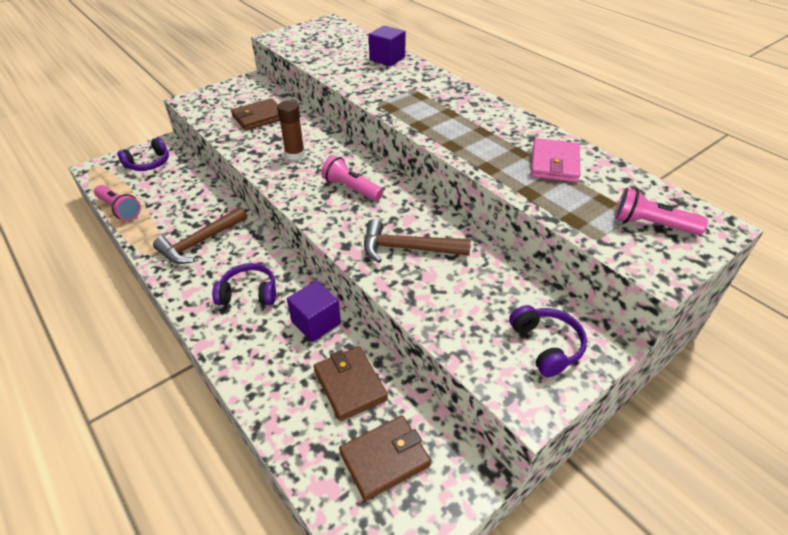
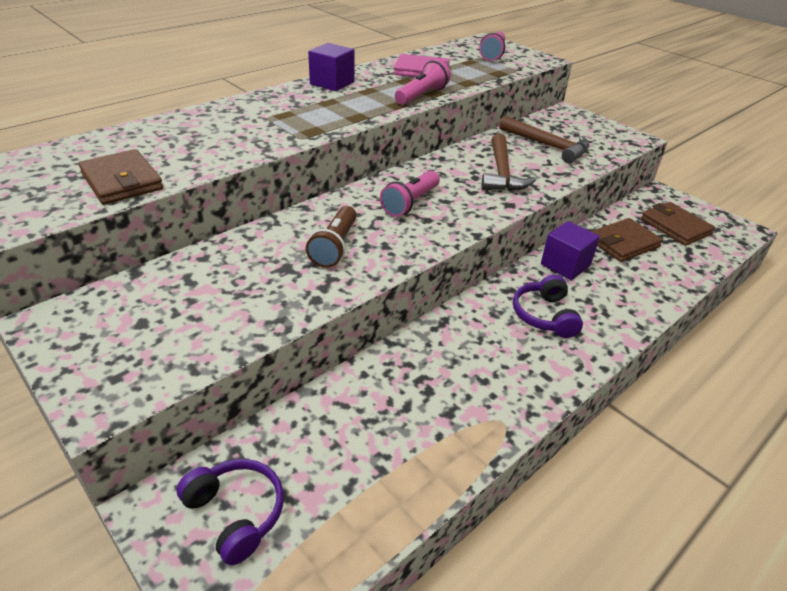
camera: 95 degrees left, 5 degrees down
(119, 209) = (398, 514): pink flashlight -> pink flashlight (422, 95)
(200, 242) = (467, 376): brown hammer -> brown hammer (547, 145)
(259, 117) = (213, 292): brown wallet -> brown wallet (122, 181)
(295, 154) = (335, 247): brown glue stick -> brown flashlight
(387, 58) = (163, 130): purple cube -> purple cube (332, 83)
(546, 345) = (582, 128): purple headphones -> none

